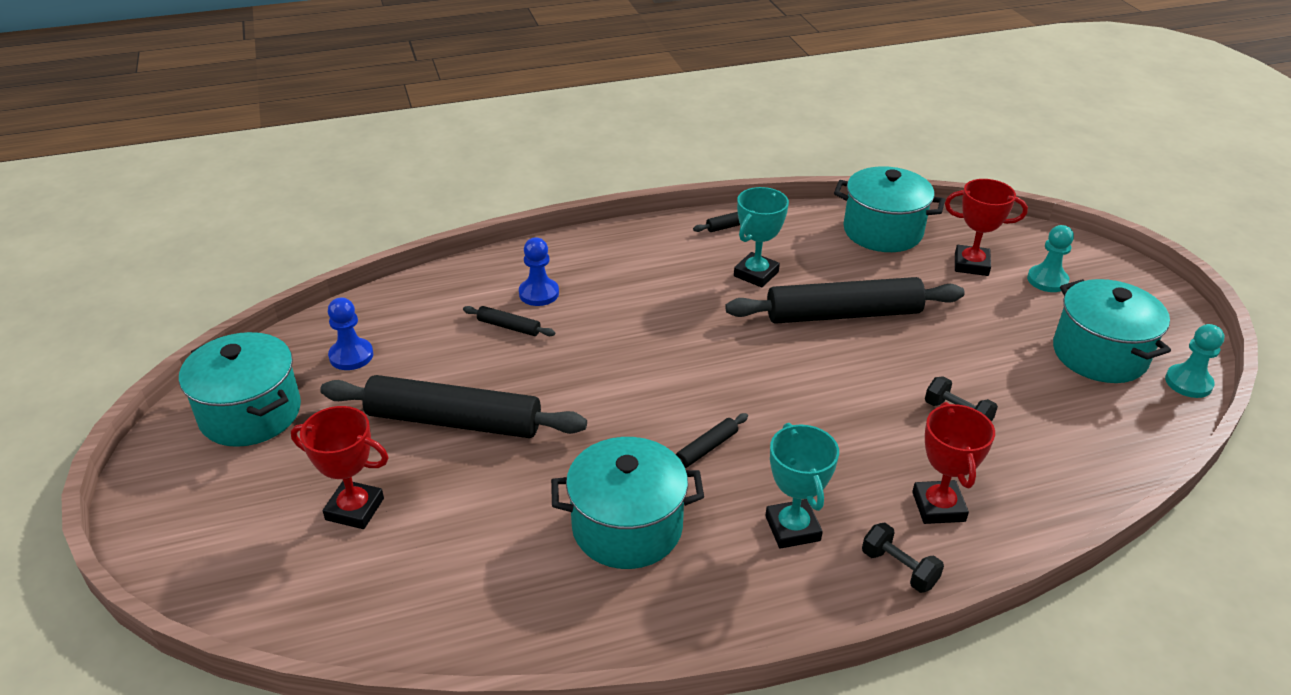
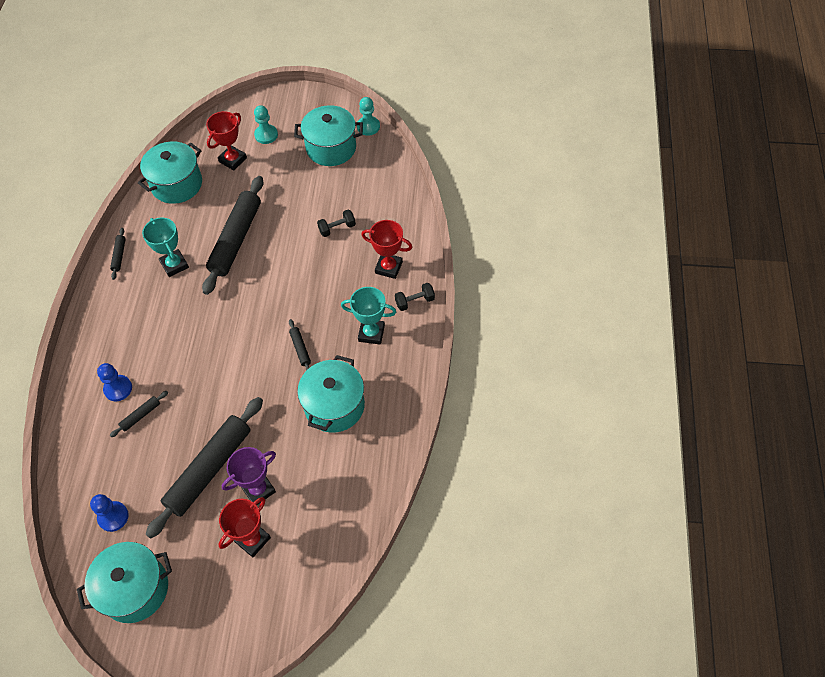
camera: 65 degrees left, 20 degrees up
(440, 486) = (258, 489): none -> purple trophy

